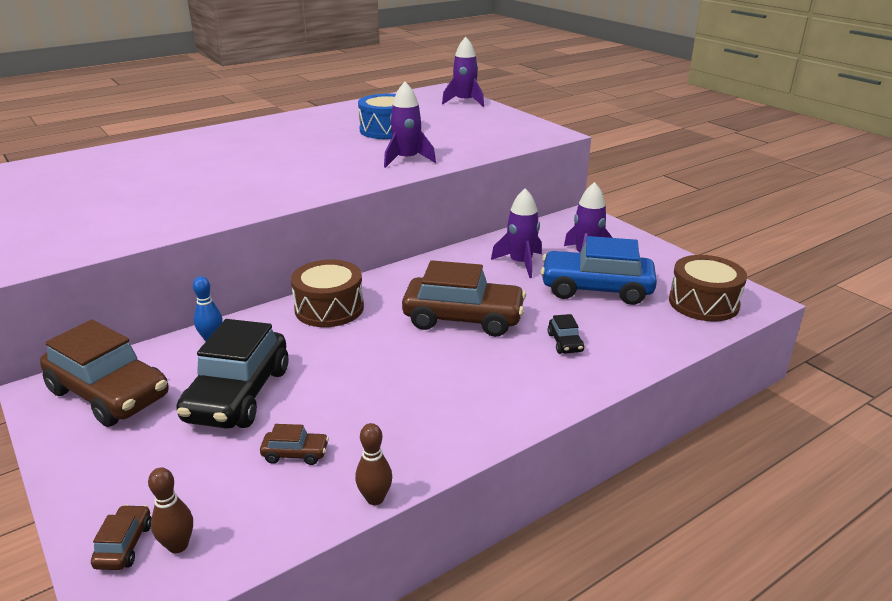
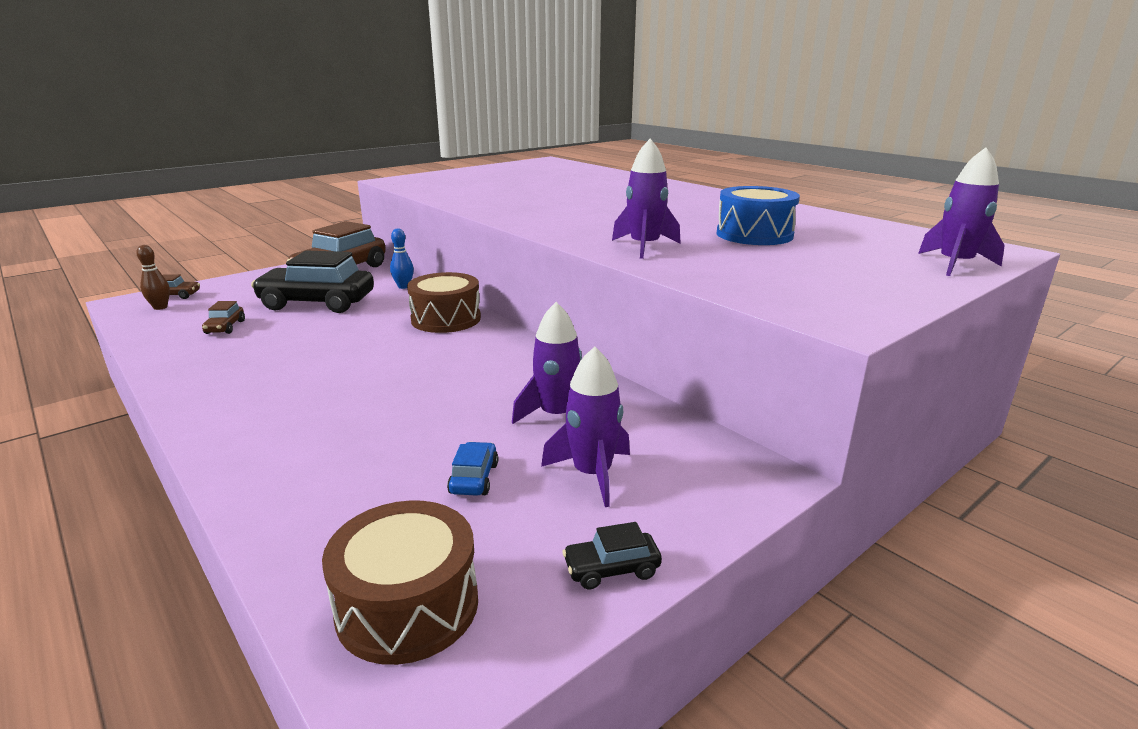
camera: 85 degrees right, 5 degrees down
(375, 498) = (144, 357): brown bowling pin -> none
(463, 318) = (409, 381): brown car -> none
(565, 343) = (329, 446): black car -> black car (611, 569)
(596, 289) = (474, 478): blue car -> blue car, size x0.42

